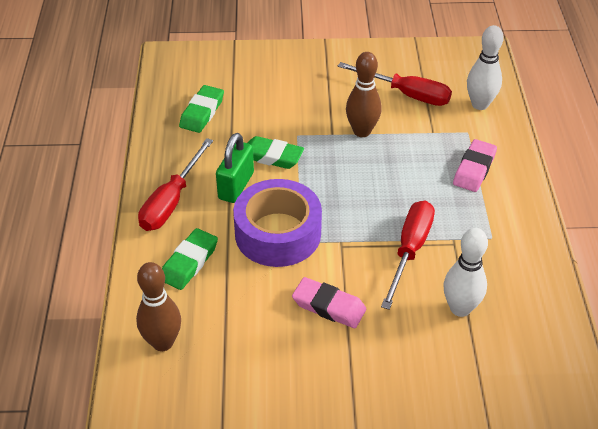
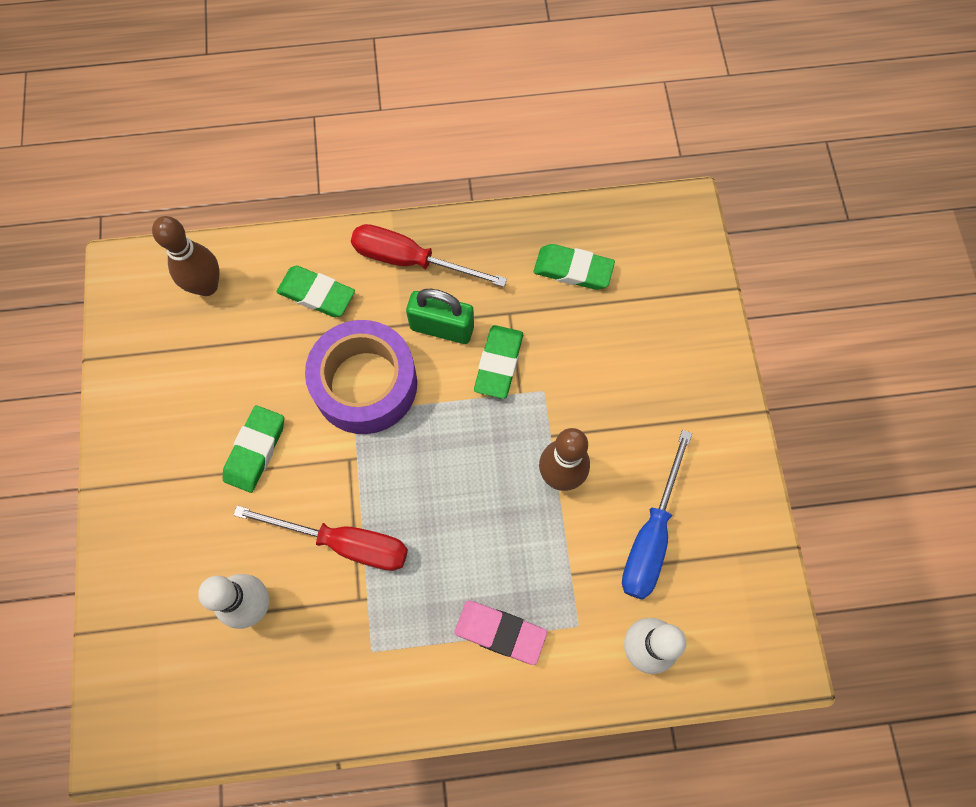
camera: 85 degrees right, 25 degrees up
(329, 306) = (255, 450): pink eraser -> green eraser
(406, 94) = (650, 535): red screwdriver -> blue screwdriver

